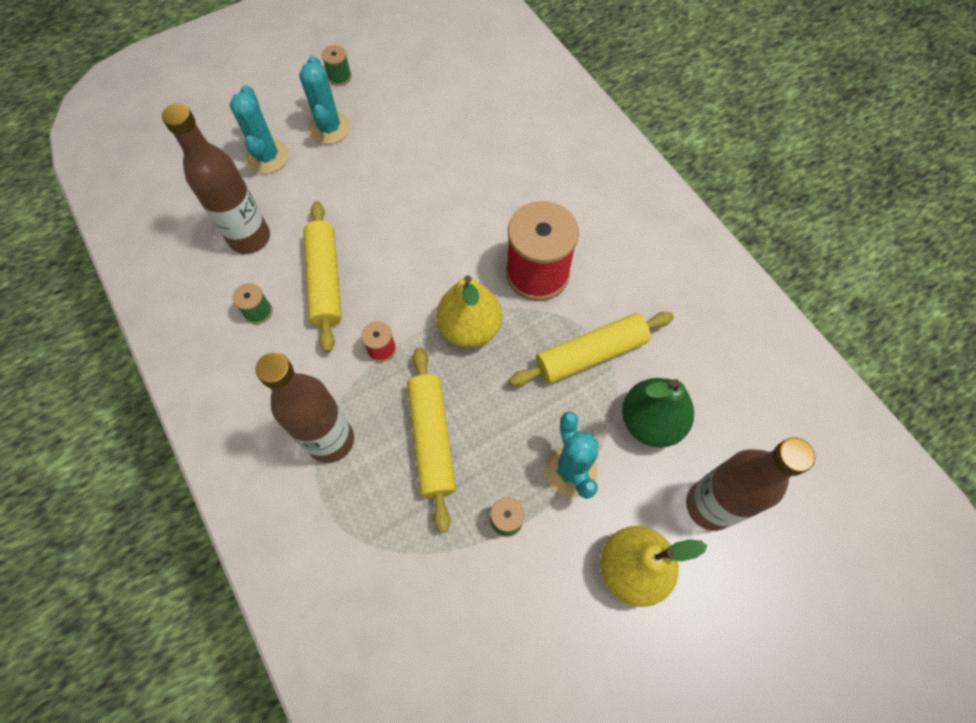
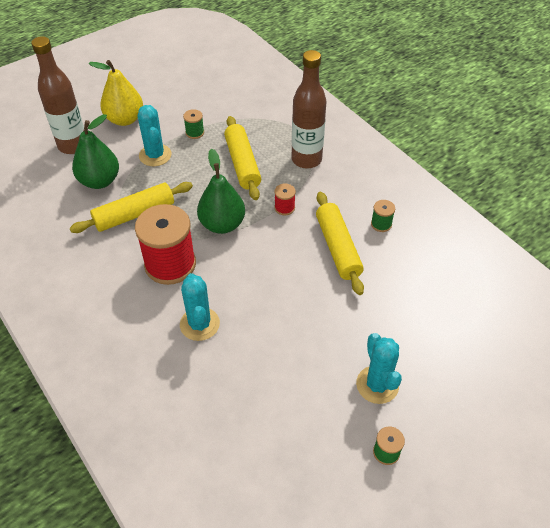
camera: 175 degrees right, 15 degrees down
(250, 238) = (410, 275): brown bottle -> none
(267, 157) = (426, 348): turquoise cactus -> turquoise cactus (199, 324)
(469, 328) = (222, 224): yellow pear -> green pear

